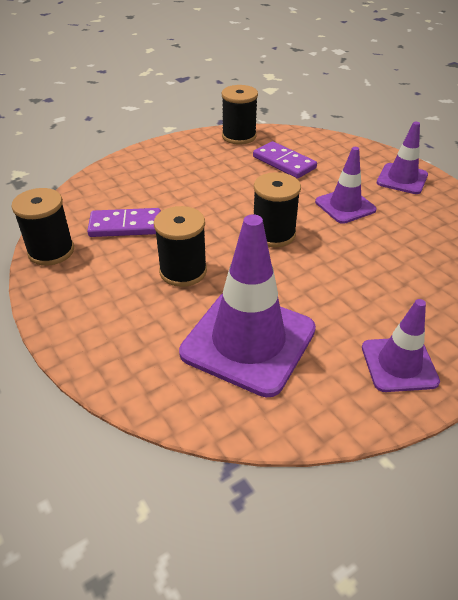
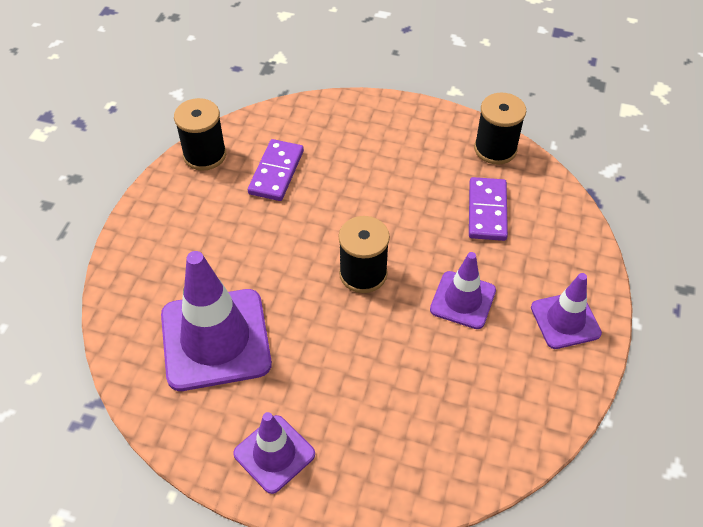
camera: 50 degrees right, 10 degrees up
(125, 225) = (276, 172): purple domino -> purple domino turned 60 degrees clockwise
(183, 271) = (256, 247): black spool -> none

